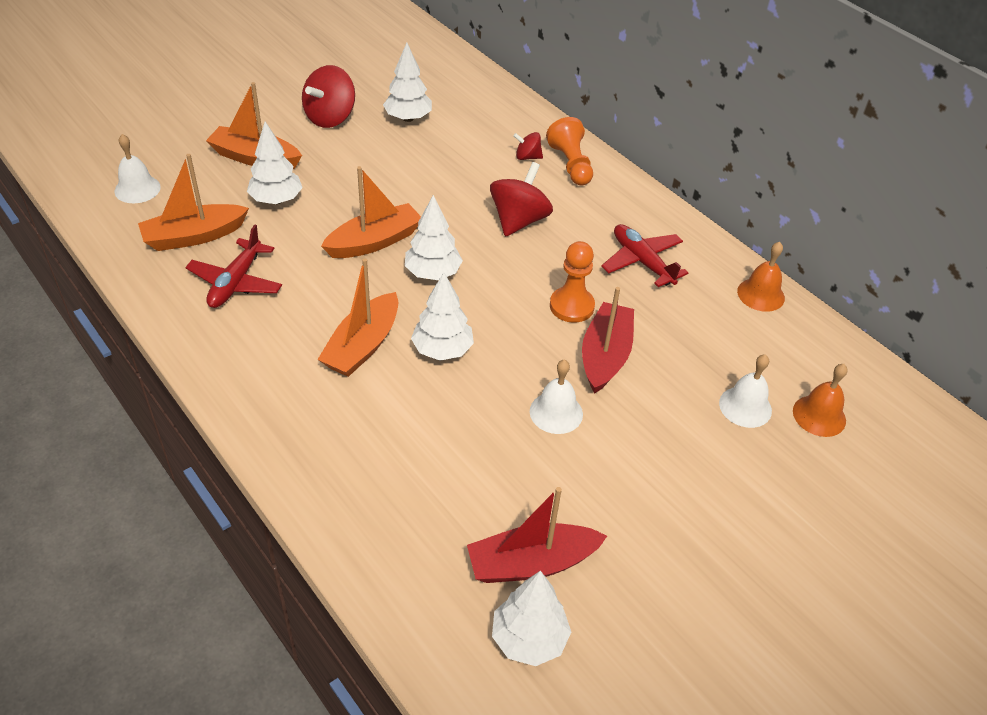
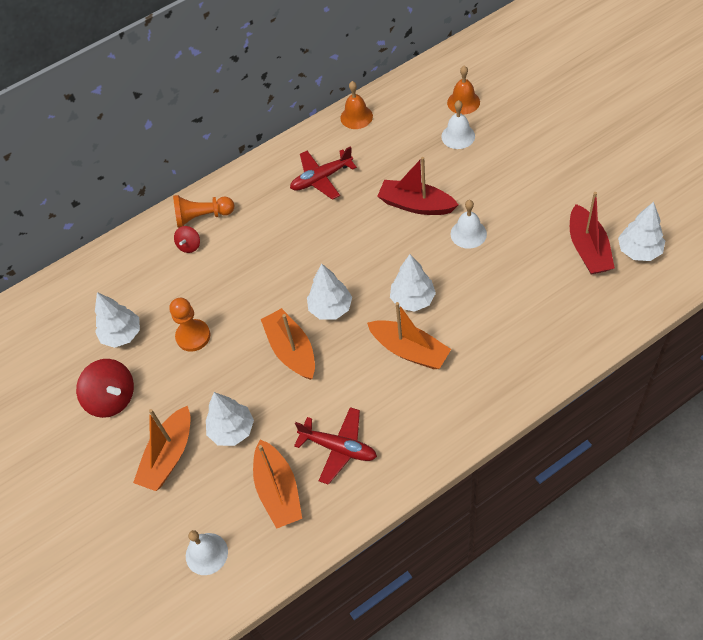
camera: 75 degrees left, 10 degrees up
(519, 220) = (271, 252): red spinning top -> none
(571, 306) = (367, 222): orange pawn -> orange pawn (193, 336)

